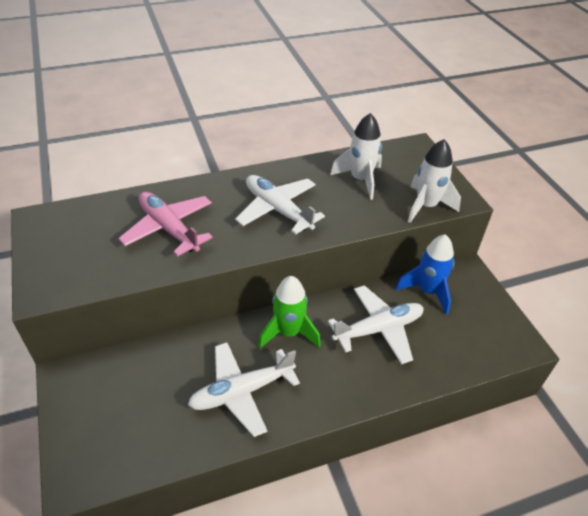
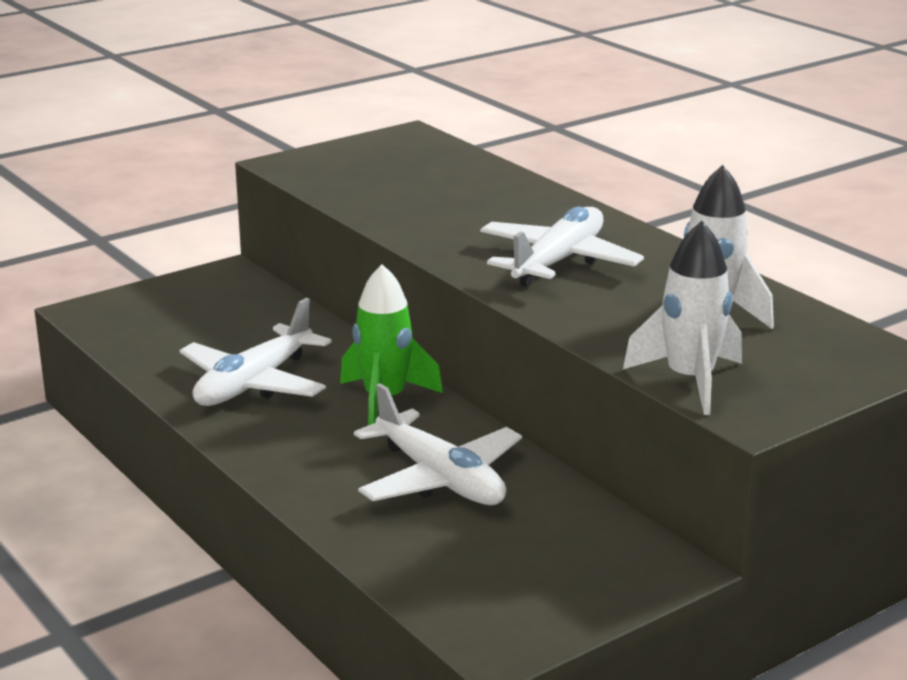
camera: 75 degrees right, 20 degrees down
(169, 228) = (450, 202): pink plane -> none
(241, 392) = (254, 384): white plane -> white plane turned 105 degrees counterclockwise
(427, 291) = (572, 521): blue rocket -> none

